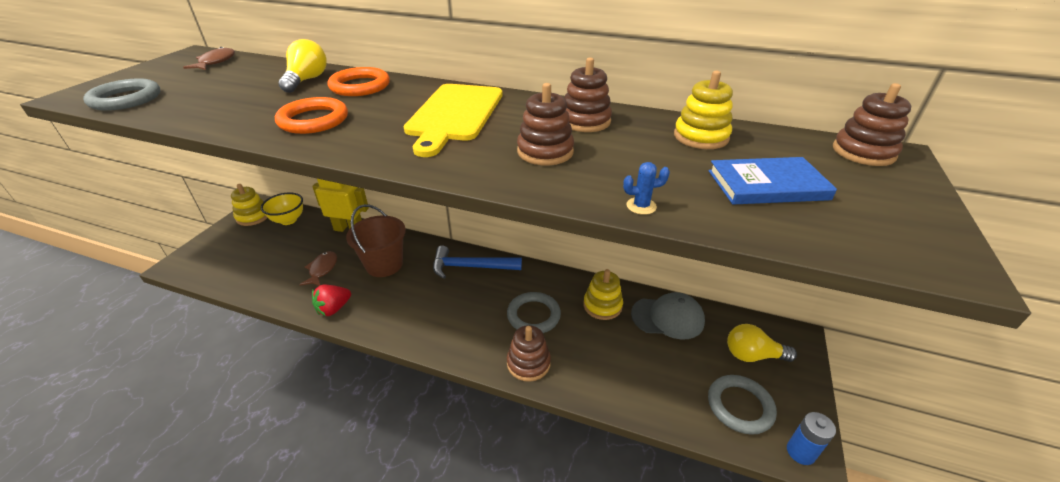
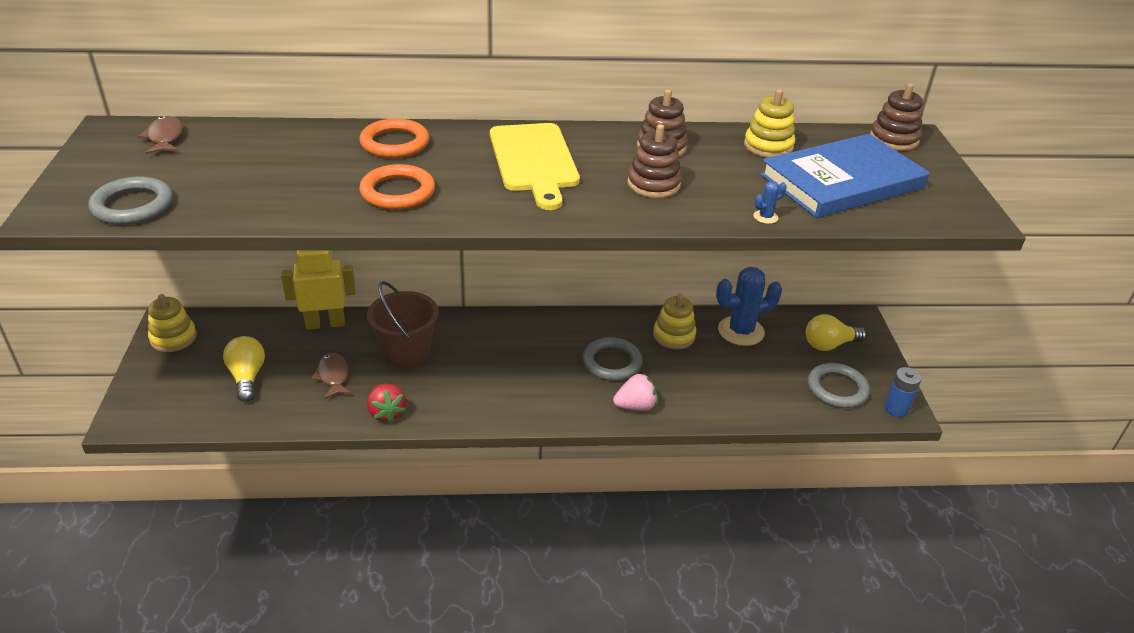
camera: 25 degrees left, 0 degrees up
(288, 220) = (230, 331): yellow bowl -> none
(307, 80) = (322, 145): yellow light bulb -> yellow light bulb (247, 377)
(334, 309) = (386, 412): red strawberry -> red strawberry turned 45 degrees counterclockwise
(471, 267) = (510, 331): blue hammer -> none
(528, 363) = (635, 406): brown stacking toy -> pink strawberry
(667, 317) = (741, 331): grey cap -> blue cactus
(767, 185) = (842, 181): blue book -> blue book, size x1.70

